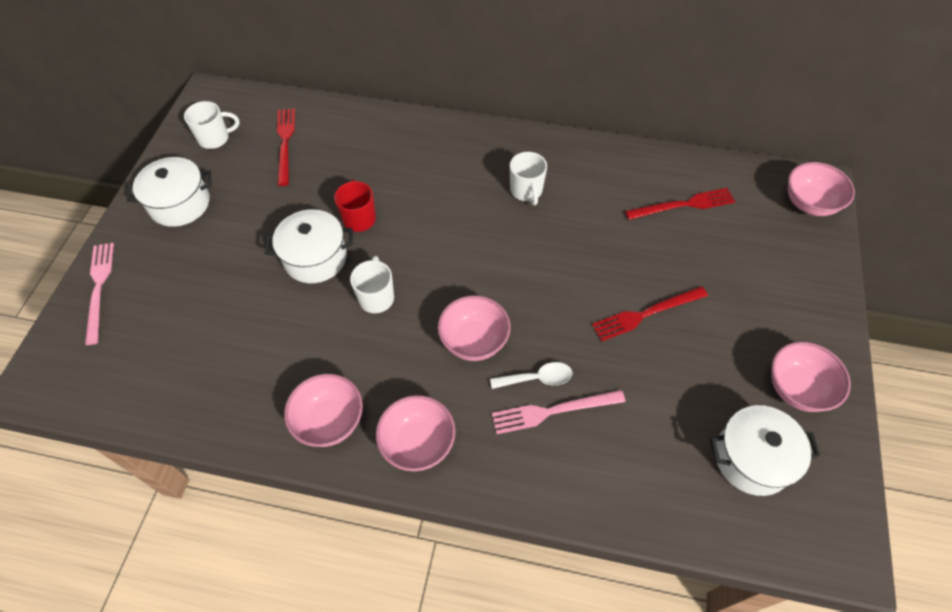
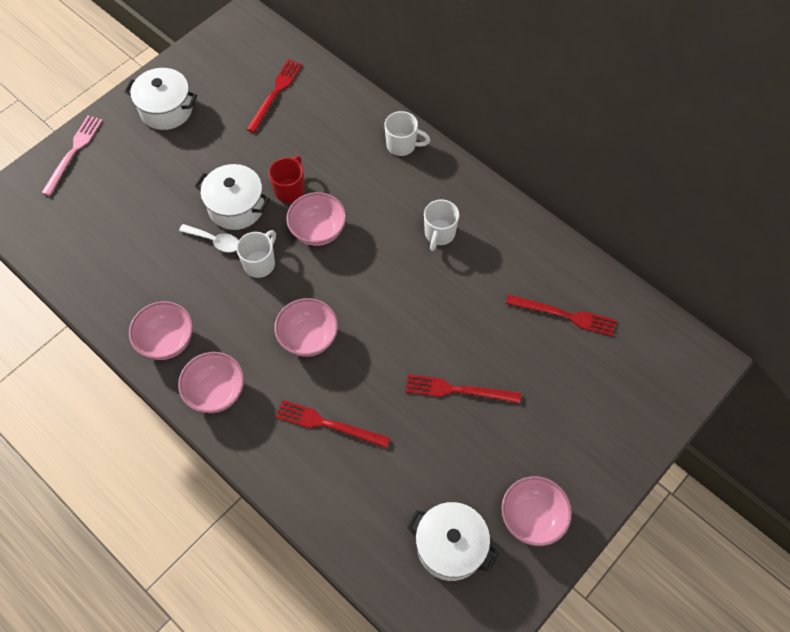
camera: 30 degrees right, 5 degrees up
(215, 138) = (225, 63): white mug -> white mug (402, 145)
(537, 378) = (334, 393): white spoon -> white spoon (215, 241)
(553, 411) = (328, 424): pink fork -> red fork
(809, 203) = (681, 373): pink bowl -> pink bowl (318, 230)

